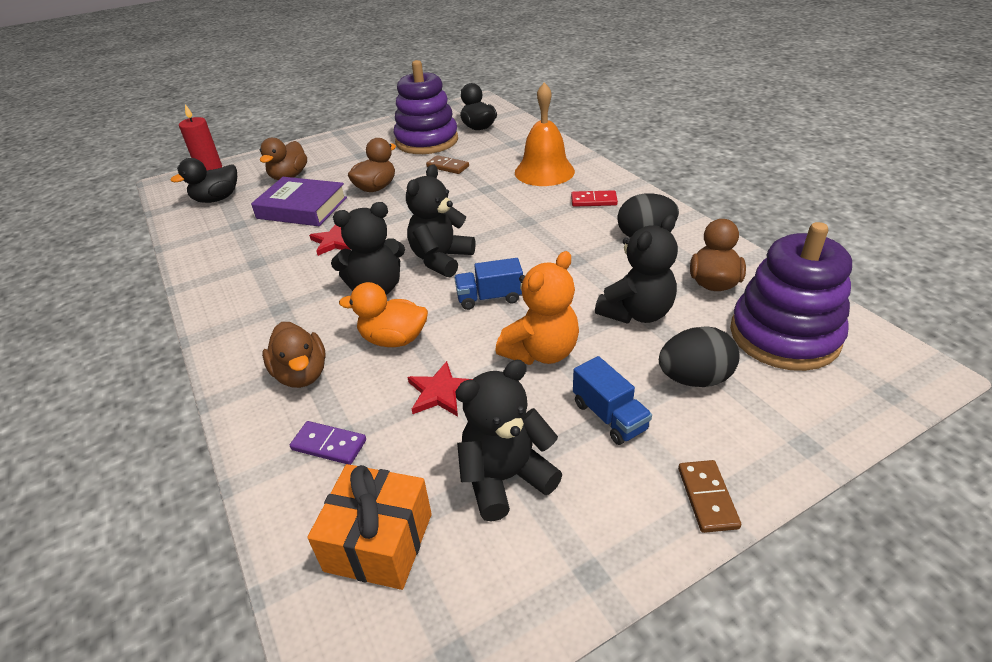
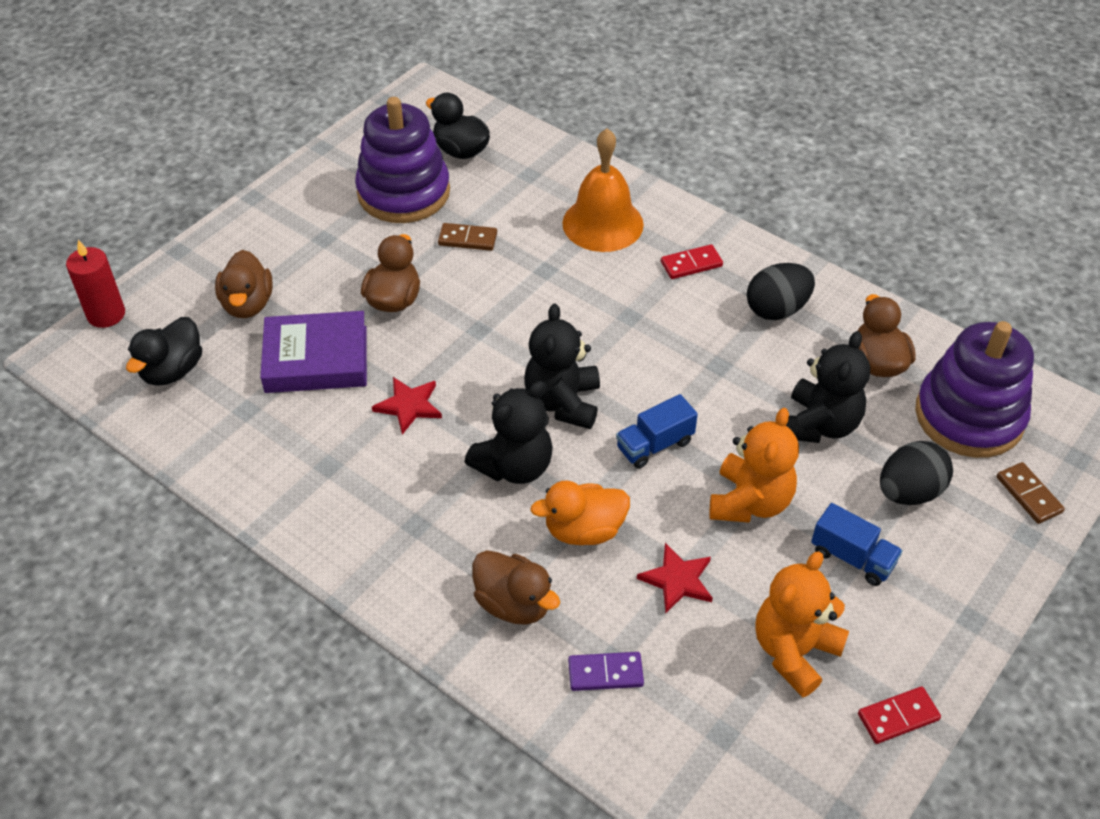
camera: 25 degrees left, 10 degrees up
(379, 542) = (720, 748): orange gift -> none
(505, 478) = (794, 651): black teddy bear -> orange teddy bear
(575, 574) = (898, 716): none -> red domino
(707, 497) = (970, 613): brown domino -> brown domino (1029, 495)

